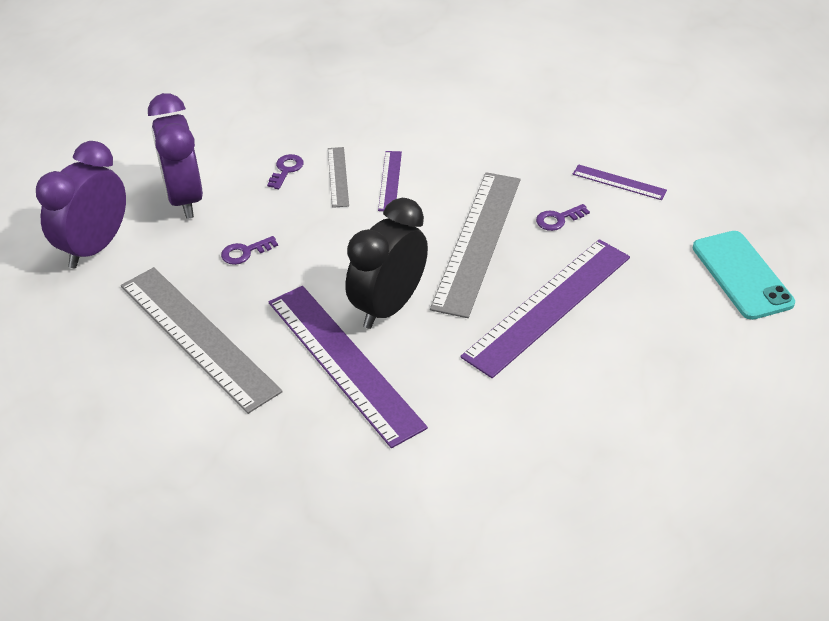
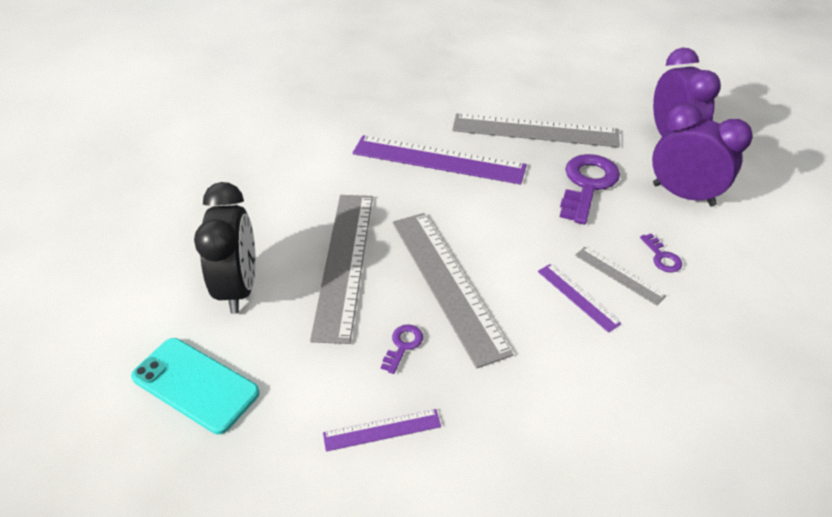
camera: 140 degrees right, 0 degrees up
(245, 252) = (587, 184): purple key -> purple key, size x2.18
(388, 307) = (452, 202): black clock -> black clock (239, 288)
(548, 306) = (344, 262): purple ruler -> grey ruler

